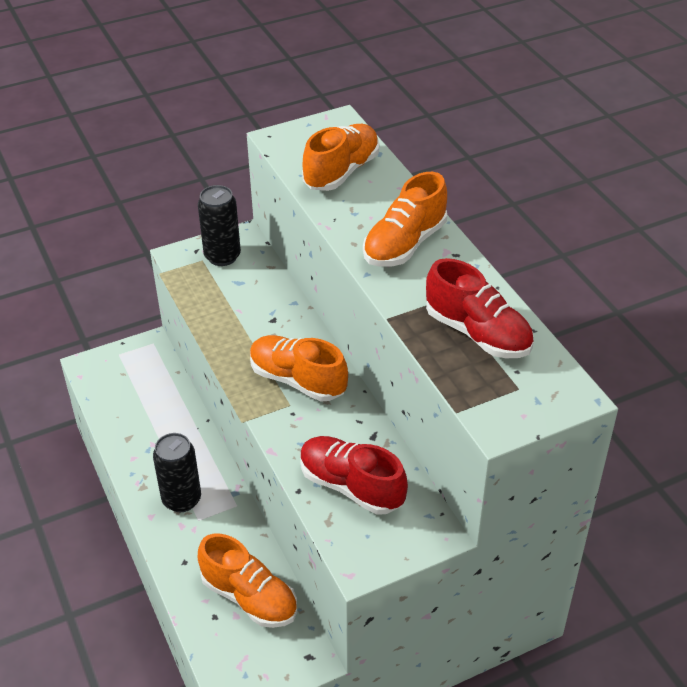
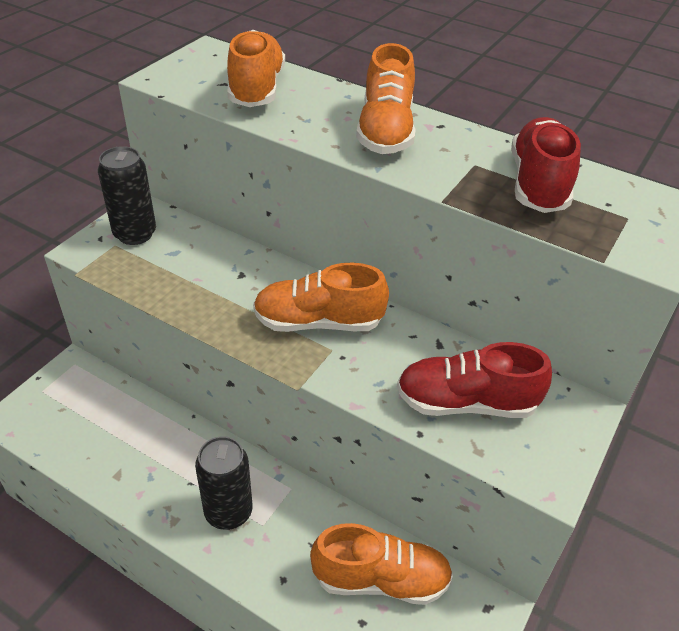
camera: 35 degrees left, 0 degrees up
(477, 333) = (538, 184): red shoe -> red shoe turned 90 degrees counterclockwise

